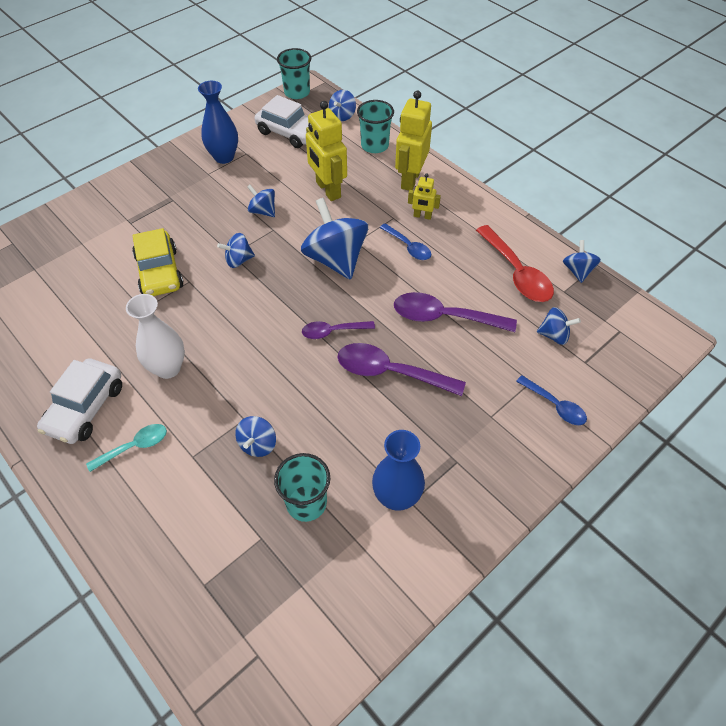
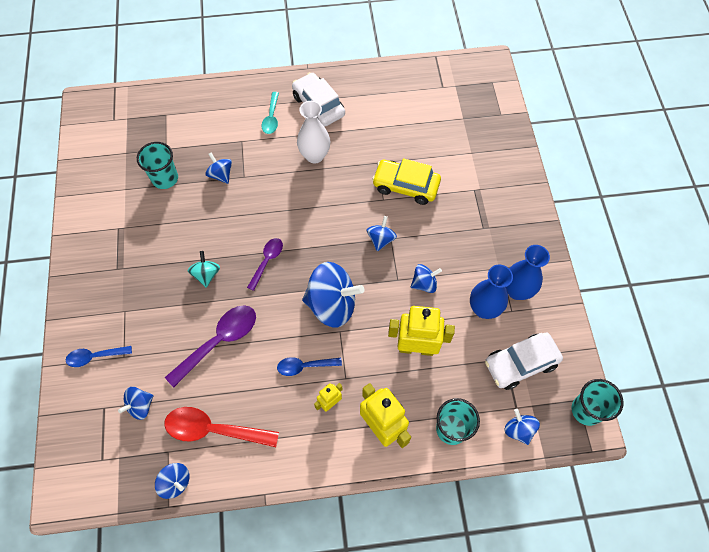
camera: 125 degrees right, 10 degrees up
(390, 372) = (206, 274): purple spoon -> turquoise spinning top
(396, 497) = (127, 223): blue vase -> blue vase (484, 309)

